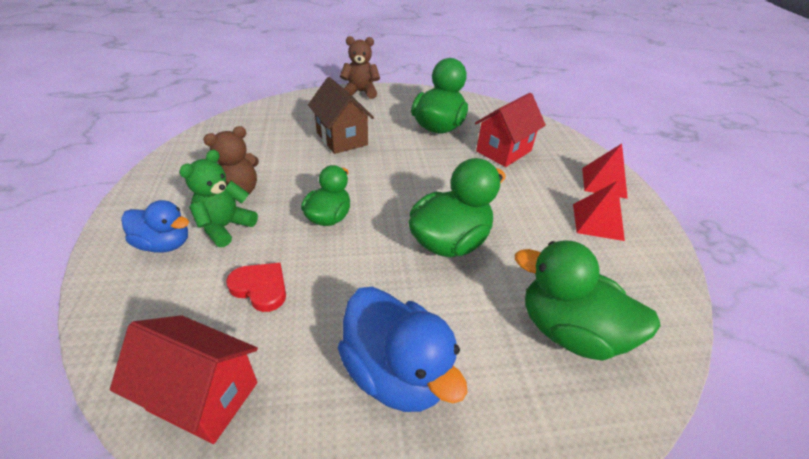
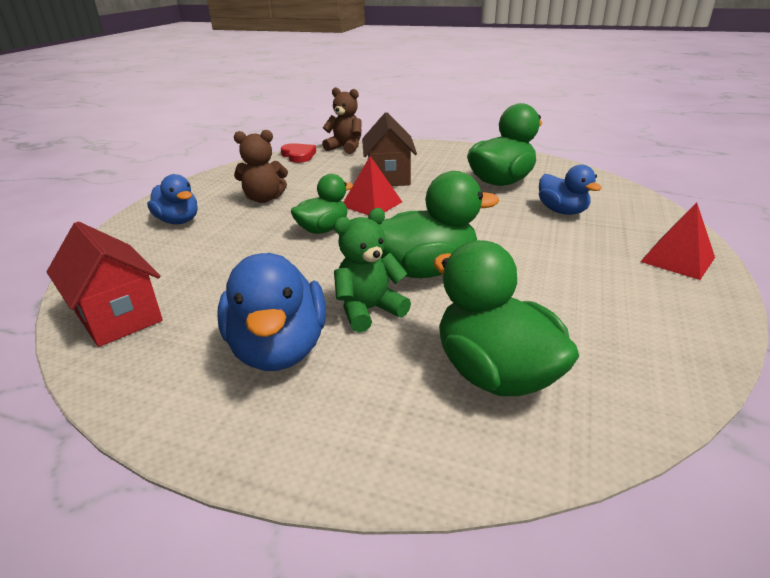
camera: 30 degrees right, 10 degrees down
(225, 227) = (232, 219): green teddy bear -> green teddy bear (369, 310)
(260, 288) = (221, 263): red heart -> red heart (298, 155)
(360, 92) = (440, 146): brown teddy bear -> brown teddy bear (345, 148)
(504, 151) = (562, 211): red house -> blue duck
(597, 221) = (631, 291): red pyramid -> red pyramid (372, 204)

